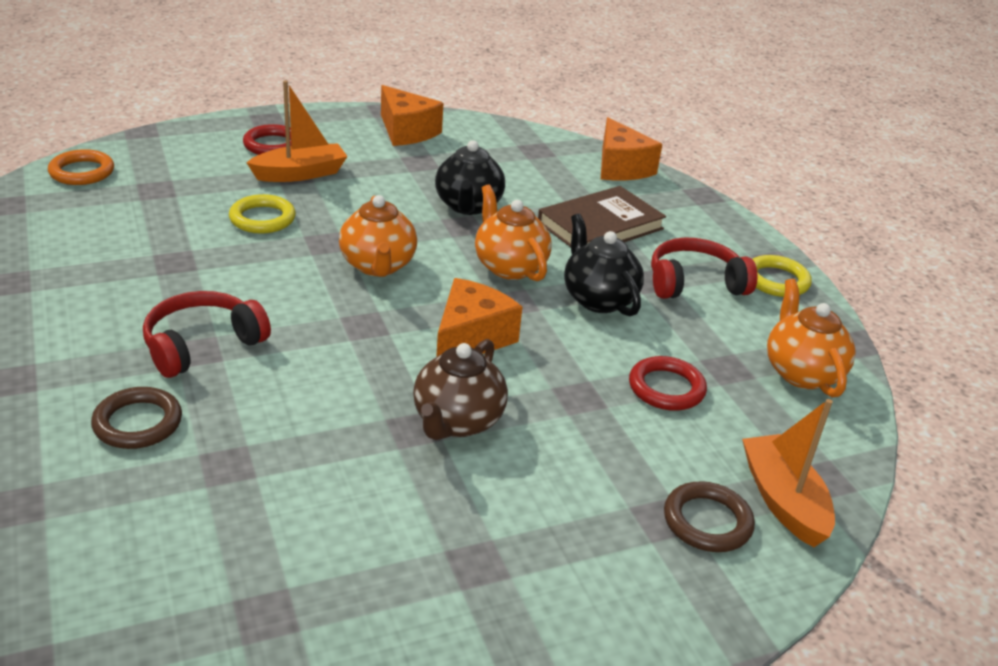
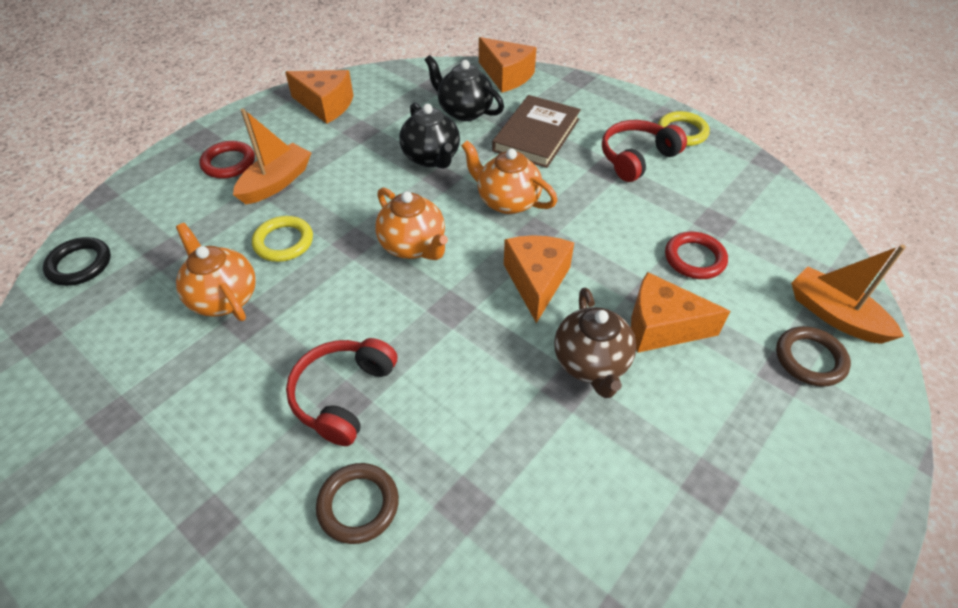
camera: 25 degrees left, 15 degrees up
(82, 172) = (80, 264): orange ring -> black ring
(564, 425) = (661, 327): none -> orange cheese
(598, 299) = (589, 202): black teapot -> black teapot (464, 111)
(801, 372) = (758, 203): orange teapot -> orange teapot (223, 297)

